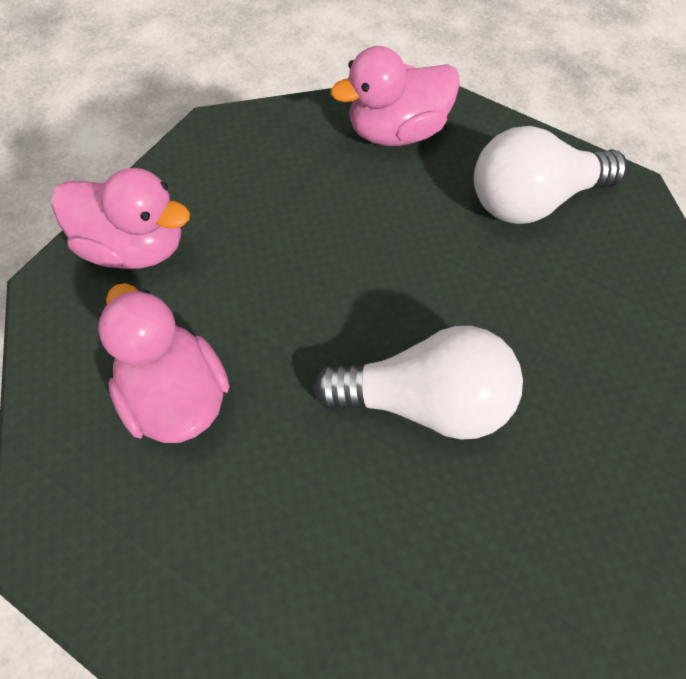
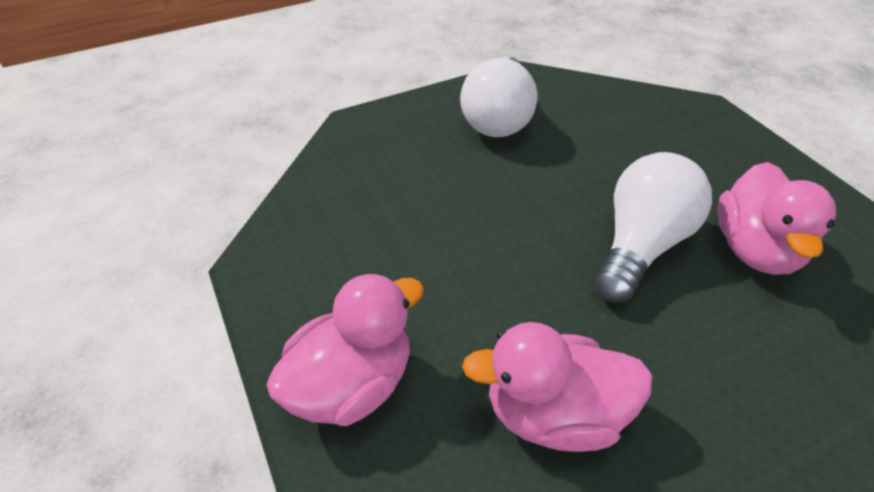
camera: 60 degrees left, 15 degrees down
(397, 131) = (375, 152): pink duck -> pink duck (755, 249)

